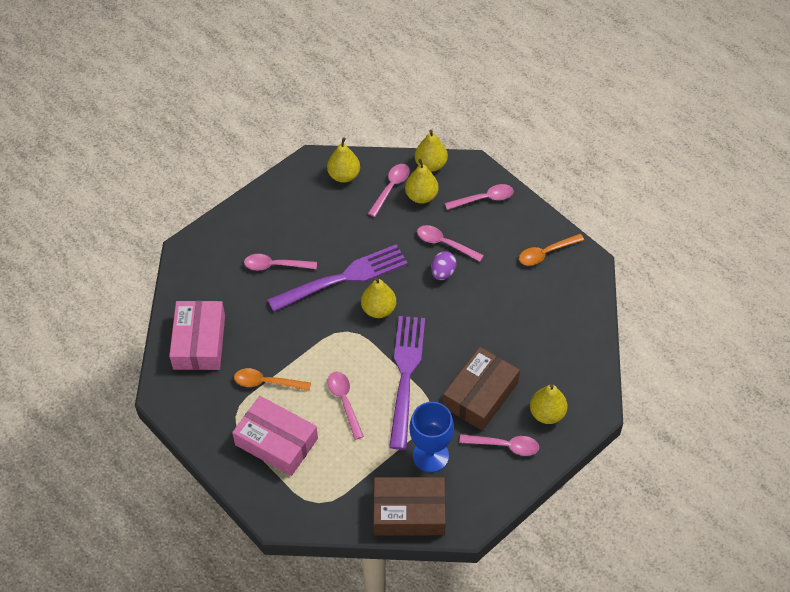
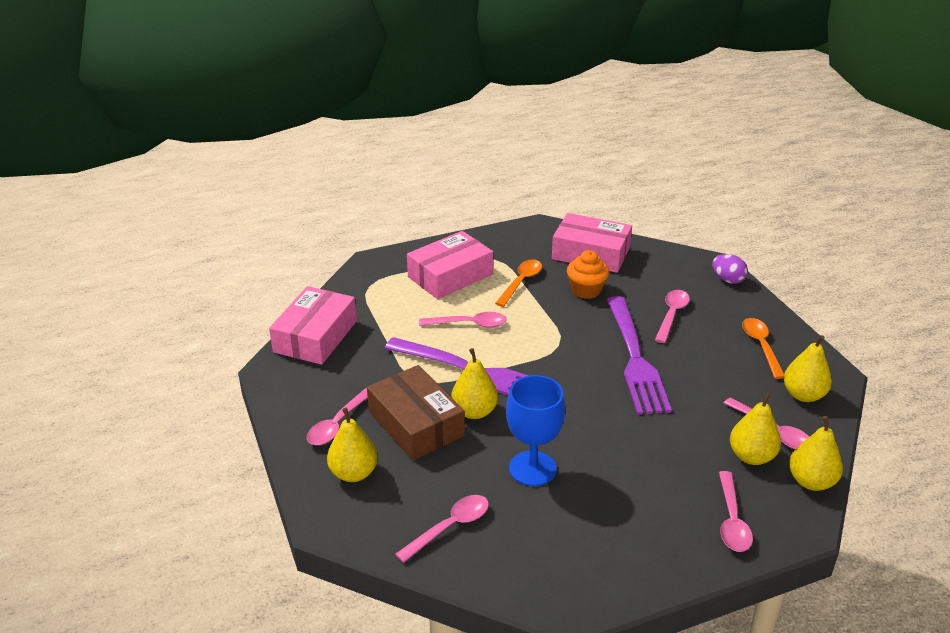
camera: 110 degrees right, 20 degrees down
(261, 331) = (586, 290): none -> orange cupcake
(378, 309) = (577, 375): yellow pear -> yellow pear (474, 411)
(409, 512) = (315, 336): brown box -> pink box
(430, 456) = (366, 366): blue goblet -> blue goblet (532, 468)
(443, 273) = (611, 441): purple egg -> purple egg (727, 280)
(444, 243) = (660, 456): pink spoon -> pink spoon (450, 527)
(546, 253) = (606, 558): orange spoon -> orange spoon (761, 346)

